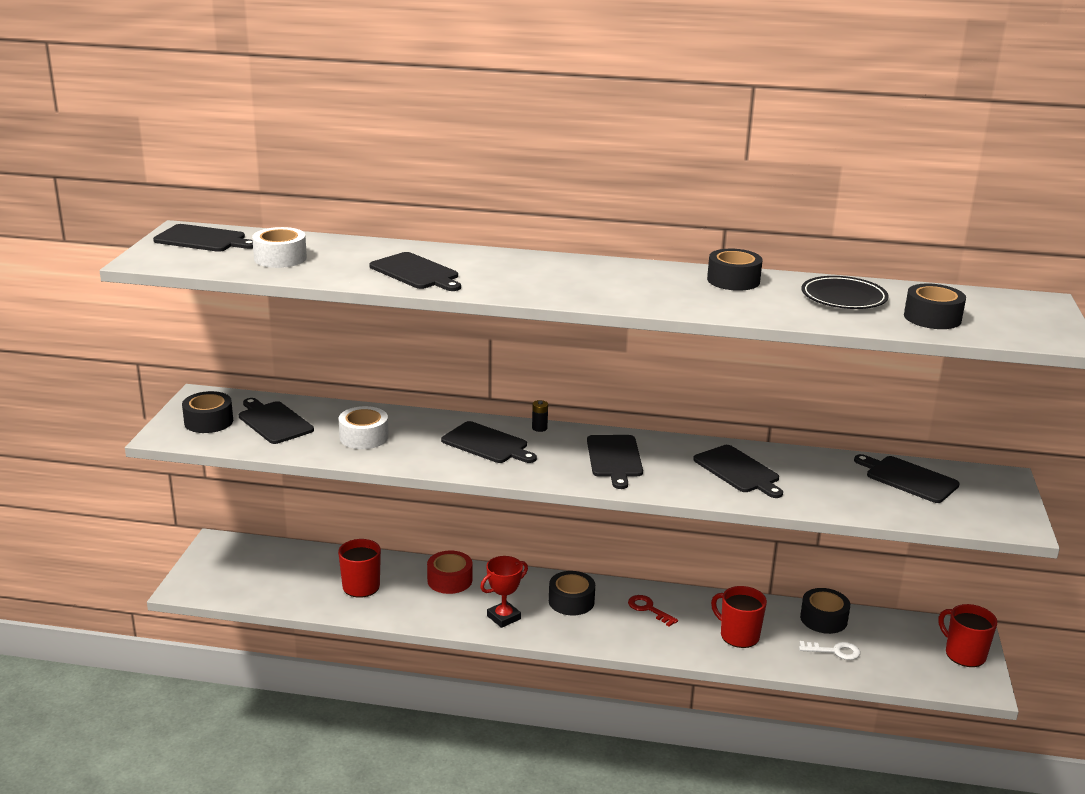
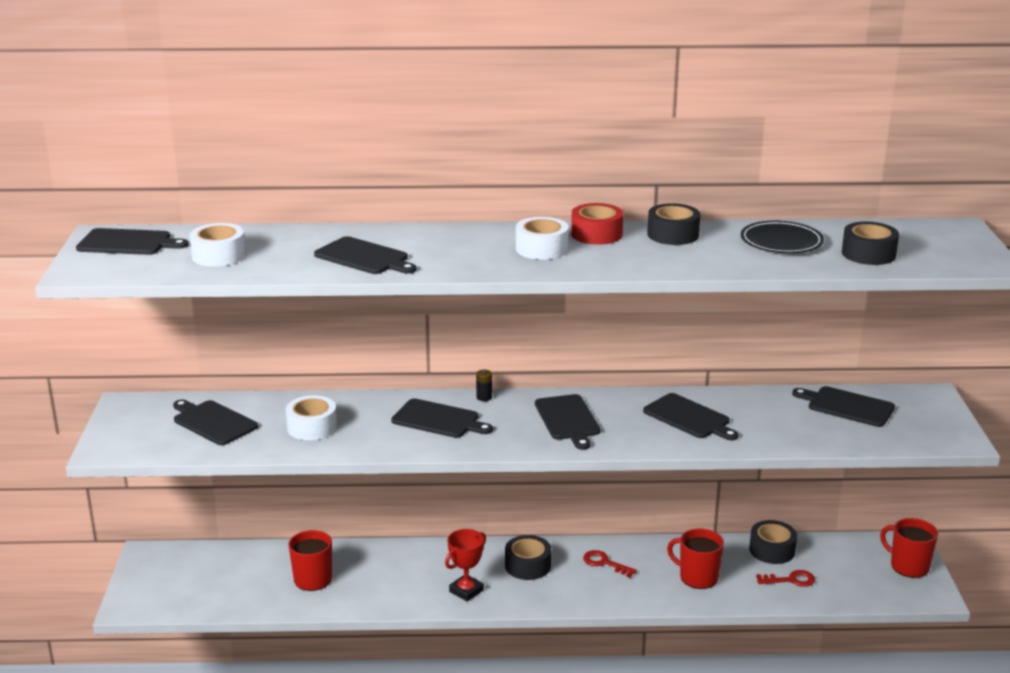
camera: 10 degrees left, 0 degrees up
(208, 421) = (144, 430): black tape -> none
(449, 580) = (400, 561): red tape -> red tape (596, 234)
(594, 281) = (541, 249): none -> white tape
(835, 651) = (791, 580): white key -> red key

